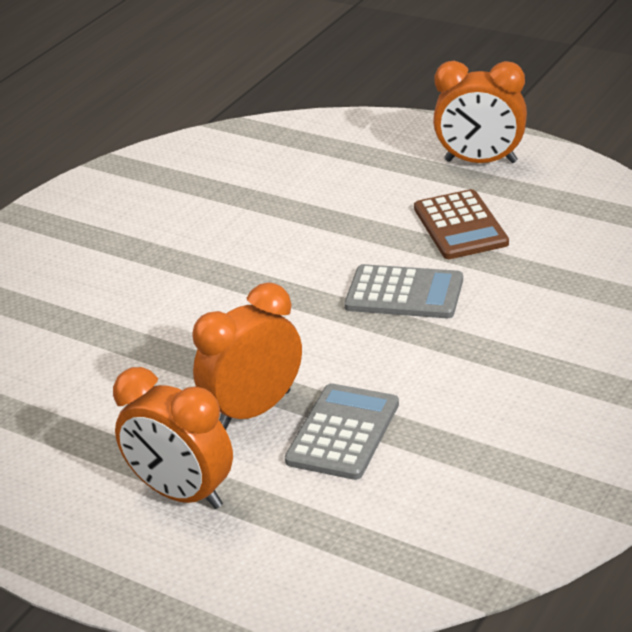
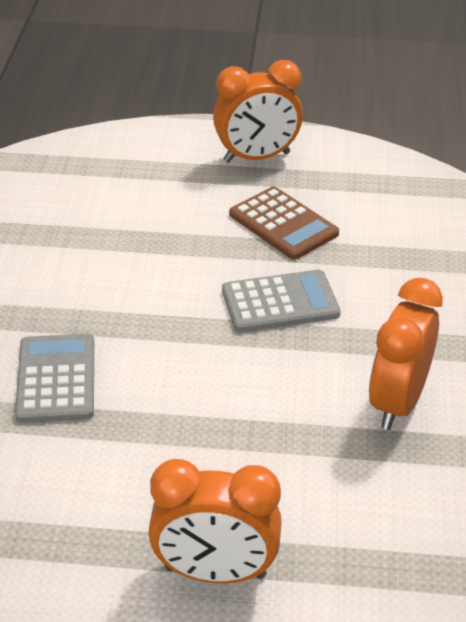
camera: 30 degrees left, 5 degrees up
(254, 410) = (223, 460): orange clock -> orange clock (398, 402)
(343, 432) = (324, 460): grey calculator -> grey calculator (56, 379)

